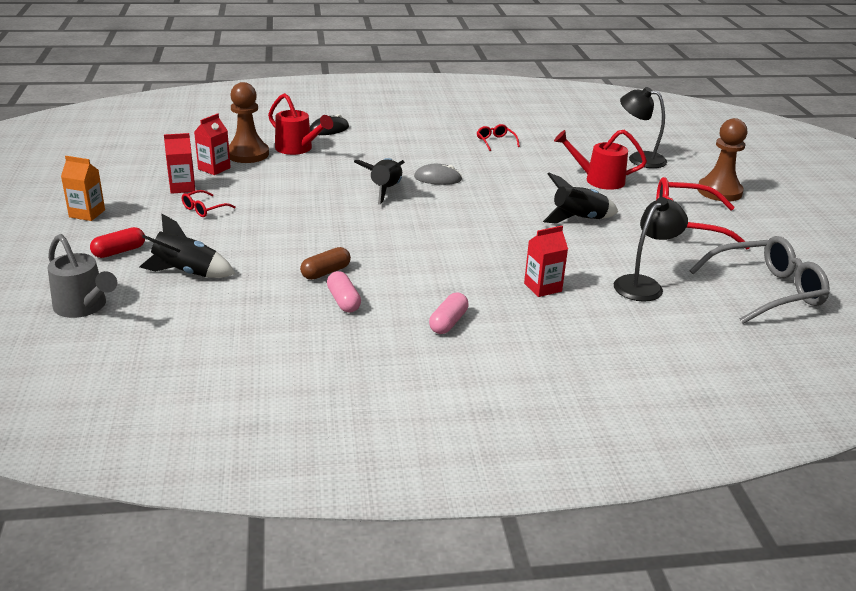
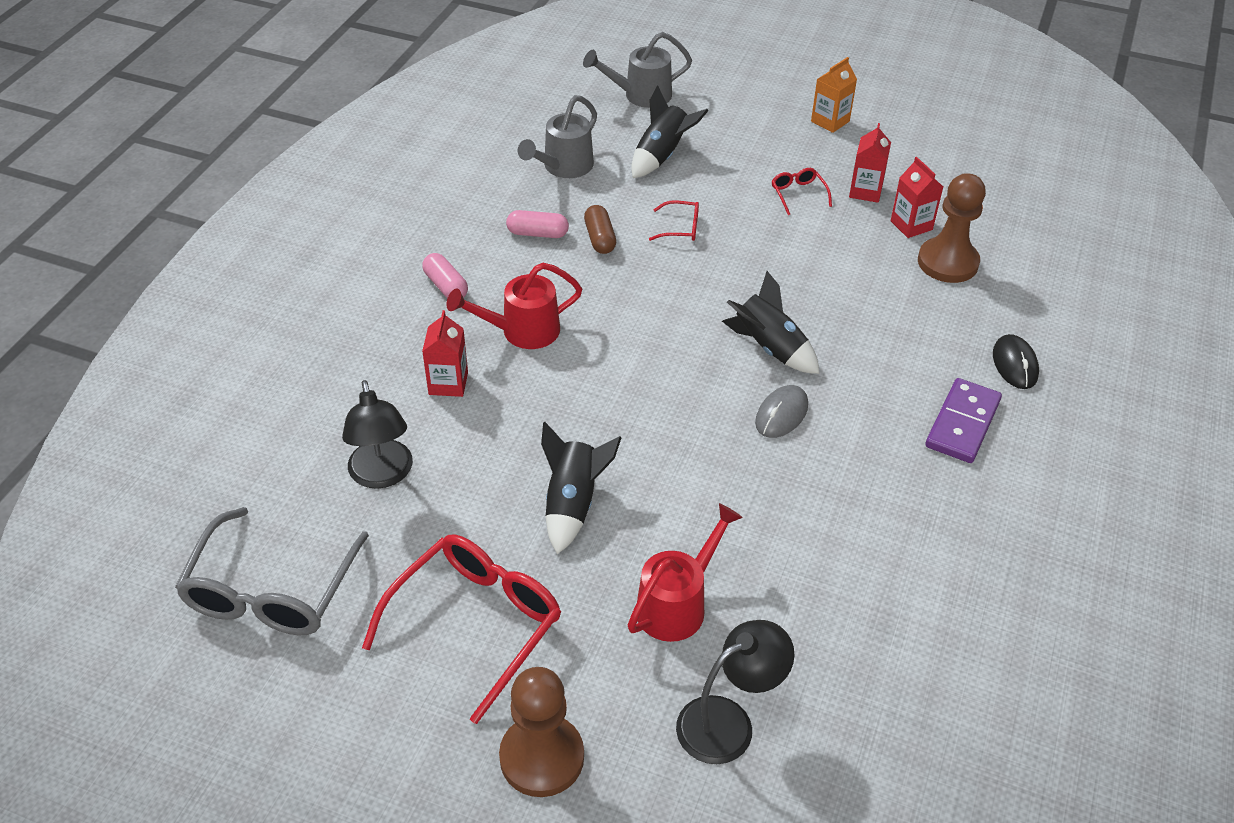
camera: 120 degrees right, 15 degrees up
(119, 251) = (732, 127): red capsule -> none
(237, 315) = (563, 167): none -> grey watering can
(298, 149) = (948, 311): red watering can -> red watering can (521, 331)
(391, 136) = (963, 424): none -> purple domino
(495, 141) = (890, 545): red glasses -> red glasses (681, 228)

